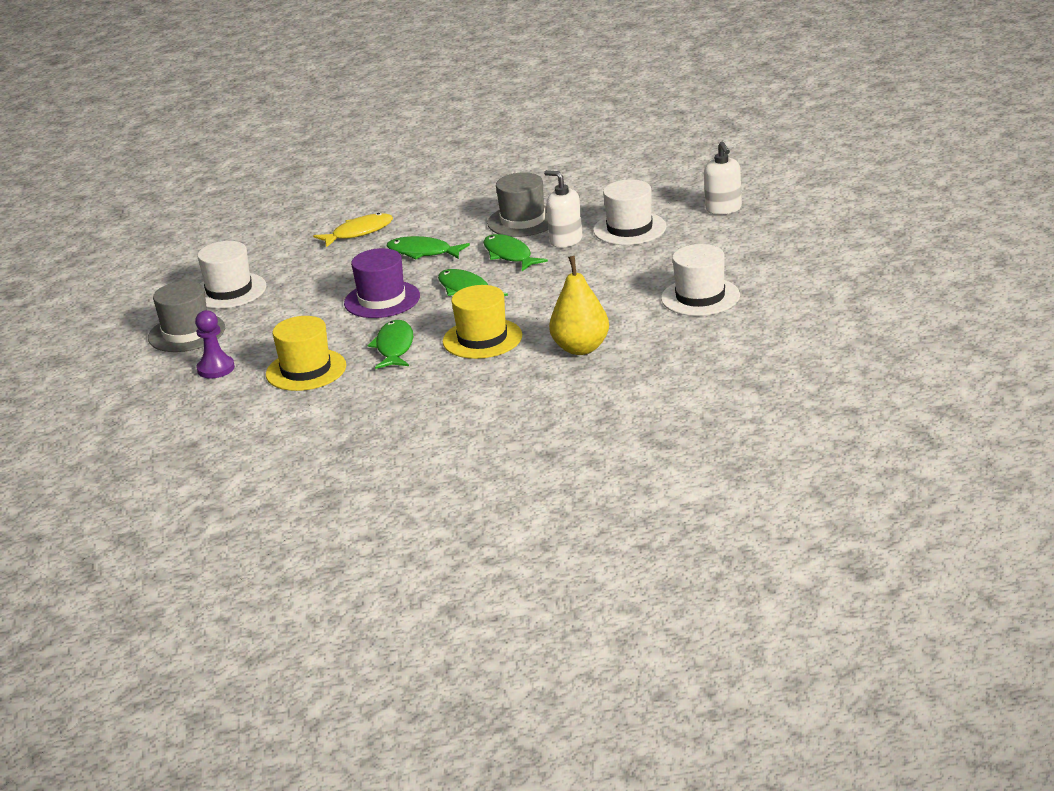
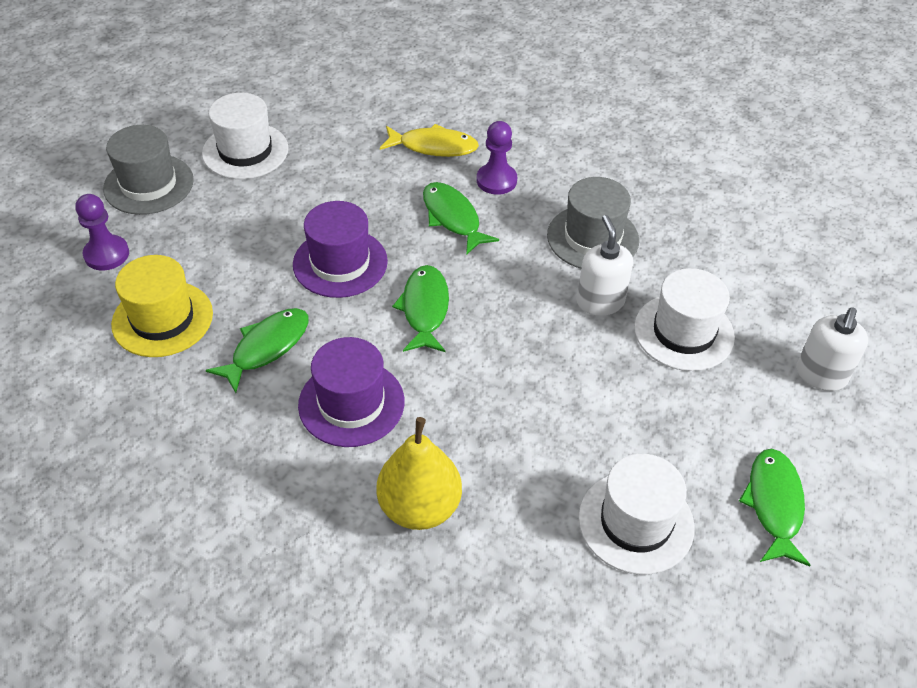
camera: 35 degrees right, 20 degrees up
(425, 227) = (496, 180): none -> purple pawn
(482, 339) = (351, 403): yellow hat -> purple hat
(509, 255) = (522, 283): green fish -> green fish (774, 504)

